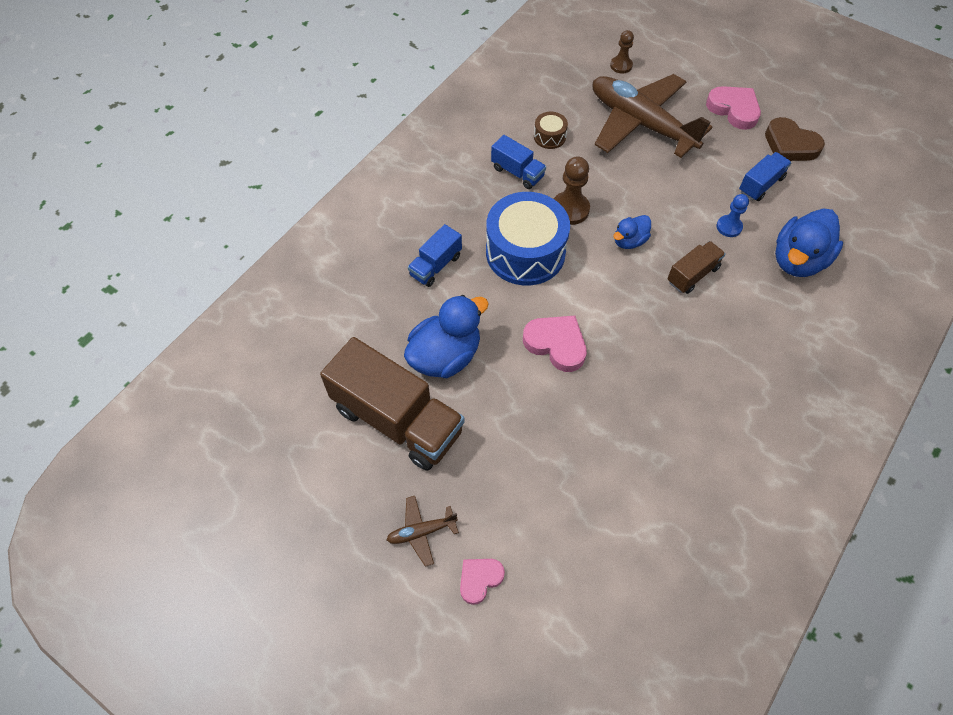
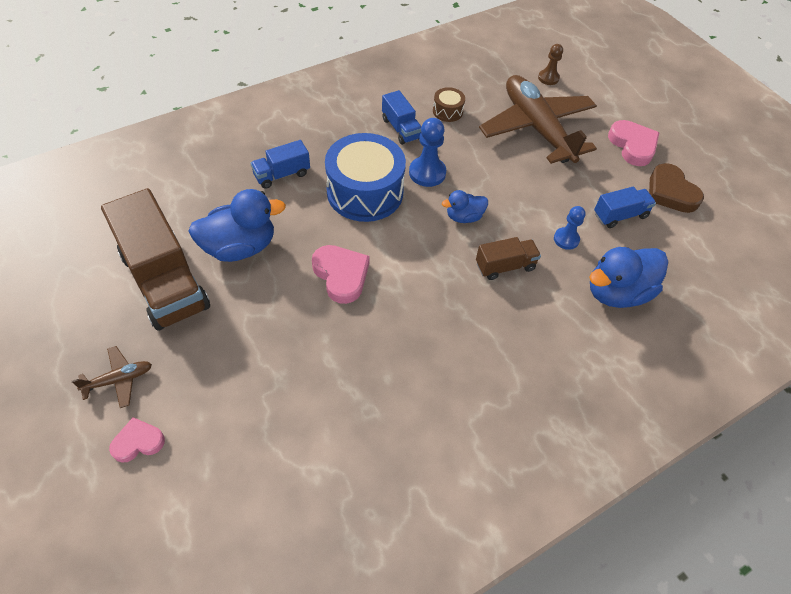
camera: 20 degrees right, 5 degrees down
(421, 532) = (119, 380): brown plane -> brown plane turned 150 degrees clockwise
(570, 209) = (427, 173): brown pawn -> blue pawn

